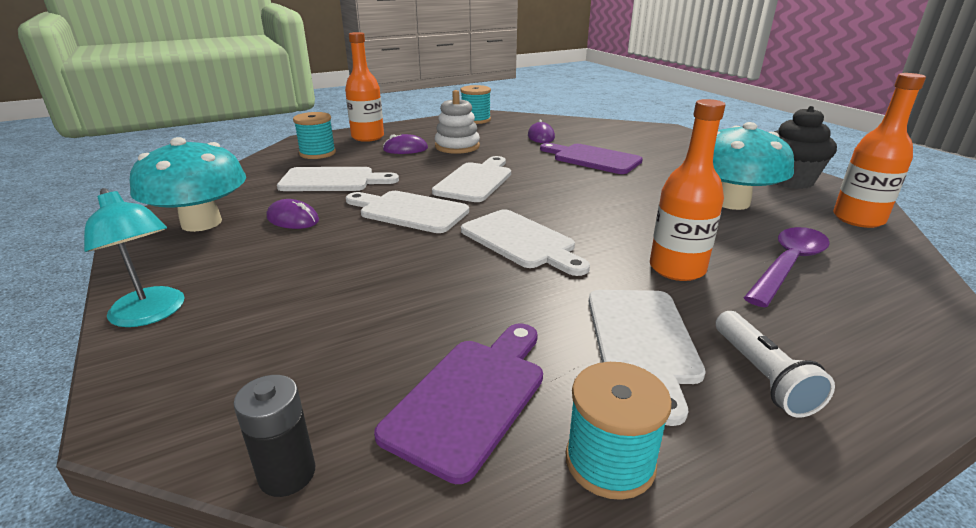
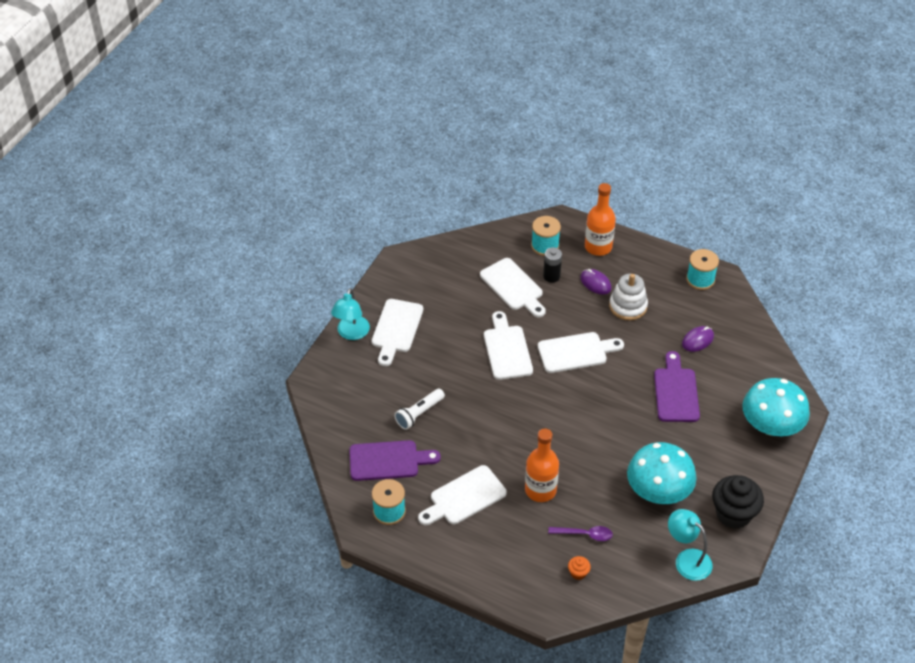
camera: 55 degrees right, 20 degrees up
(201, 223) = (420, 279): turquoise mushroom -> turquoise mushroom (771, 425)
(287, 474) = (323, 436): black battery -> black battery (551, 276)
(293, 219) = (455, 310): purple mouse -> none
(521, 241) = (515, 416): white cutting board -> white cutting board (396, 329)
(762, 375) = (471, 542): white flashlight -> white flashlight (419, 413)
(788, 265) = (585, 534): purple spoon -> purple spoon, size x0.63
(858, 219) = (687, 559): orange bottle -> turquoise lamp
(872, 295) = (578, 573): none -> orange cupcake

